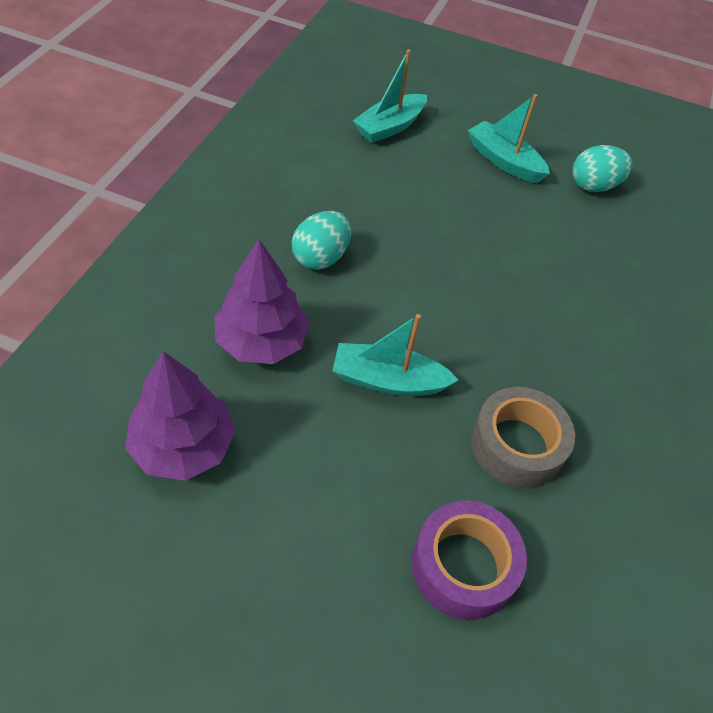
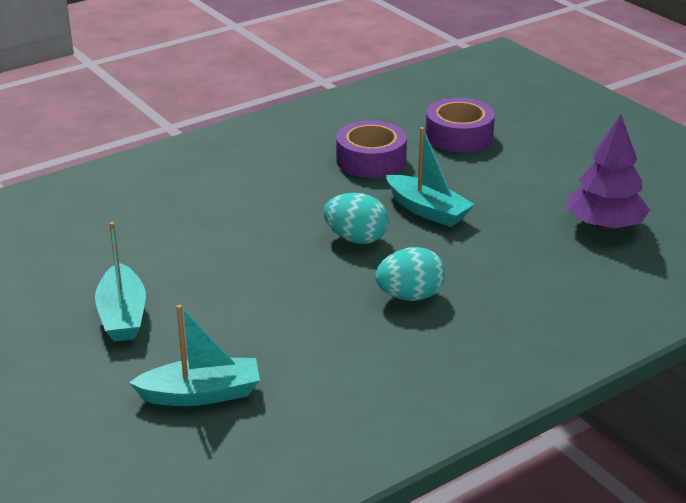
camera: 140 degrees left, 20 degrees down
(261, 341) = (509, 259): purple tree -> none
(517, 445) = (371, 160): grey tape -> purple tape
(594, 186) = (68, 266): turquoise egg -> turquoise egg (356, 239)

